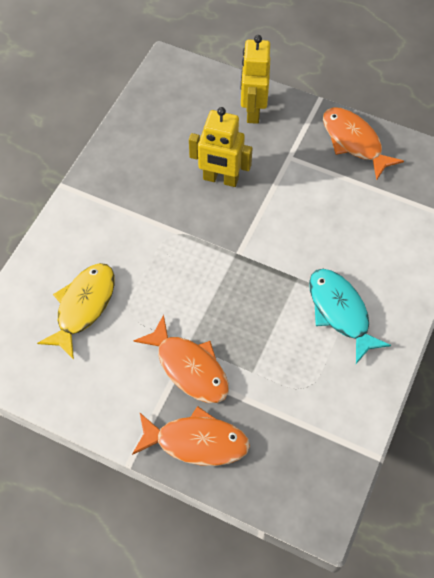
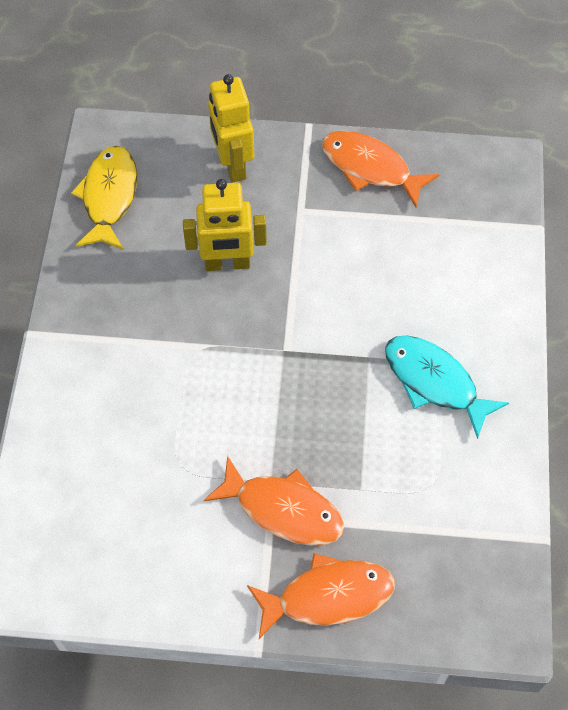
camera: 20 degrees left, 0 degrees up
(83, 306) = (122, 478): yellow fish -> yellow fish (109, 197)

